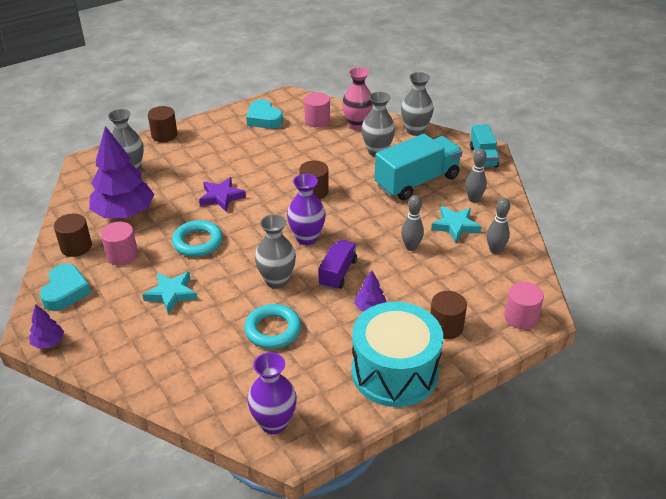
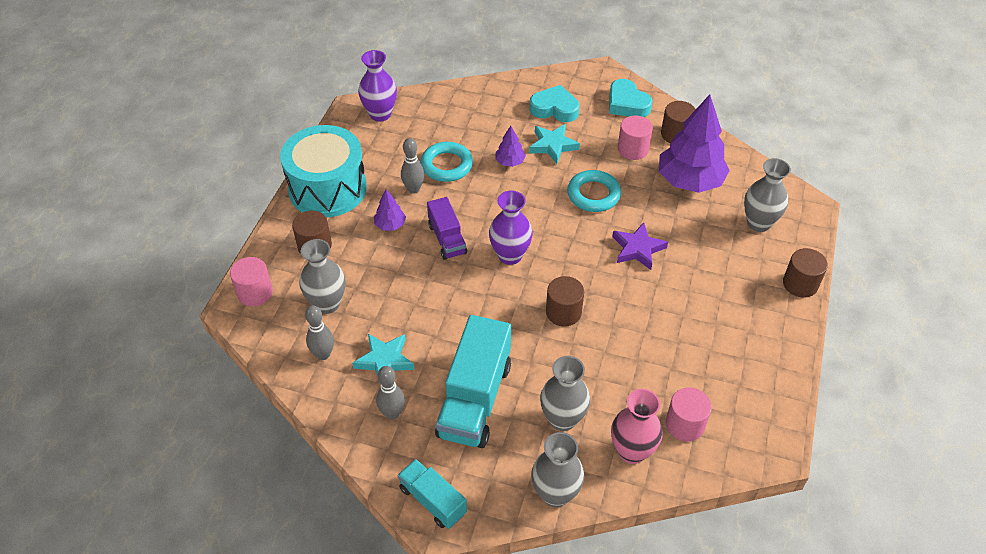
camera: 140 degrees right, 10 degrees up
(48, 342) = (583, 73): purple tree -> purple tree (510, 162)
(264, 119) = (743, 382): turquoise heart -> turquoise heart (554, 109)
(276, 281) = (489, 202): grey vase -> grey vase (327, 304)
(411, 247) = (407, 306): grey bowling pin -> grey bowling pin (413, 189)

